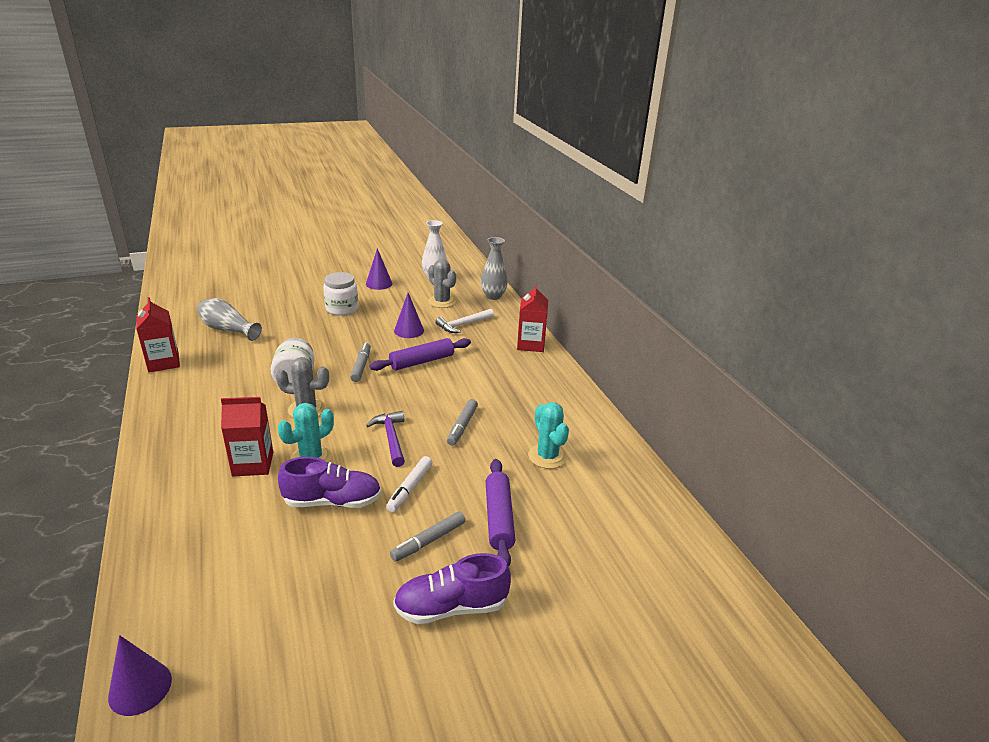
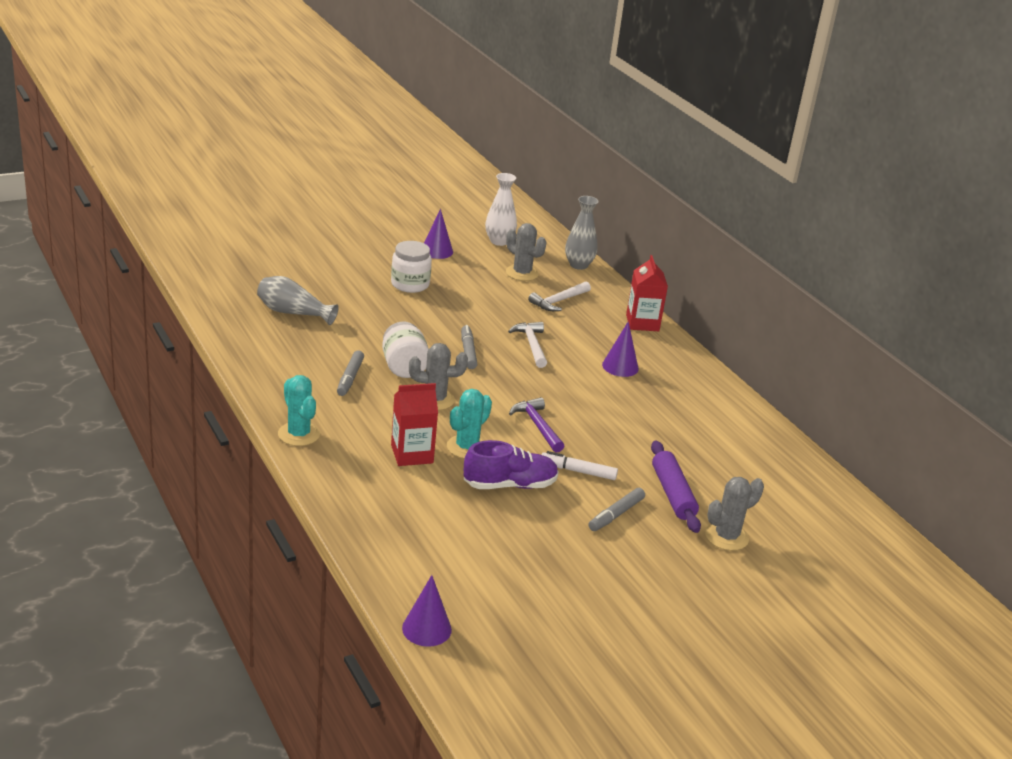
camera: 10 degrees left, 0 degrees up
(163, 362) = (246, 353): red carton -> none
(409, 330) = (500, 309): purple cone -> purple cone (620, 366)
(410, 488) = (578, 471): white marker -> white marker turned 90 degrees clockwise
(422, 361) = (531, 345): purple rolling pin -> white hammer
(451, 607) = (658, 564): purple shoe -> none
(462, 426) = (604, 412): grey marker -> grey marker (350, 378)
(541, 574) = (726, 537): none -> grey cactus
(547, 456) = (699, 438): turquoise cactus -> turquoise cactus (298, 434)

